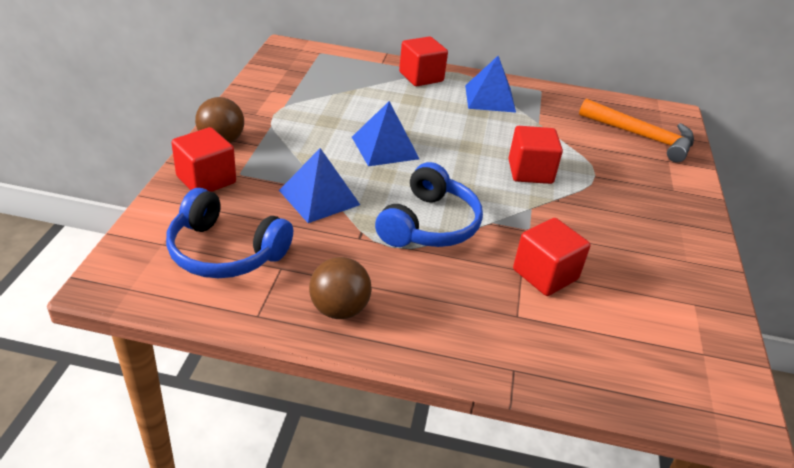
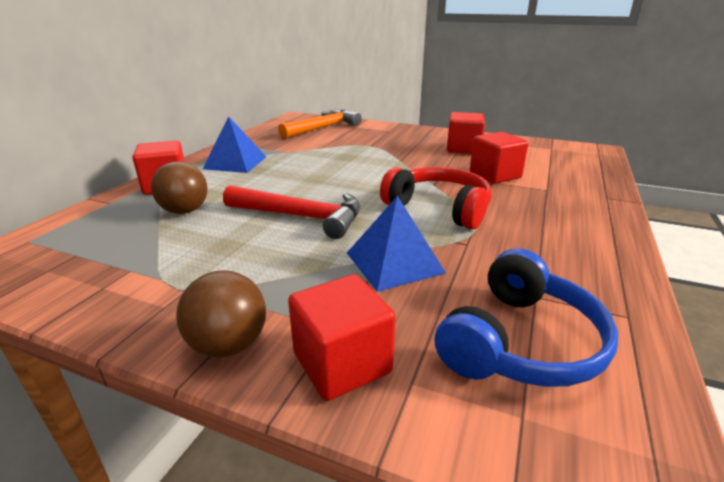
camera: 75 degrees left, 10 degrees down
(339, 309) = (585, 262): brown ball -> brown ball (185, 211)
(385, 147) = (301, 217): blue pyramid -> red hammer
(429, 224) = (439, 208): blue headphones -> red headphones
(530, 172) = (361, 163): red cube -> red cube (463, 148)

